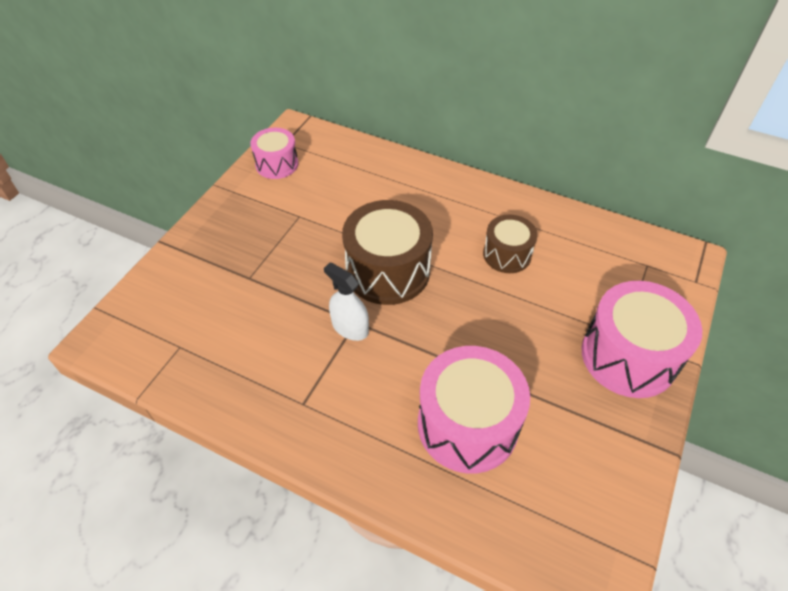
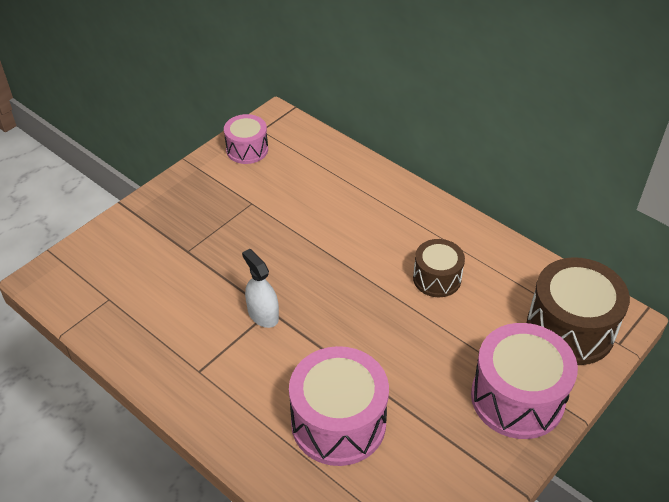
camera: 15 degrees right, 5 degrees down
(388, 271) = (316, 270): brown drum -> brown drum (570, 329)

